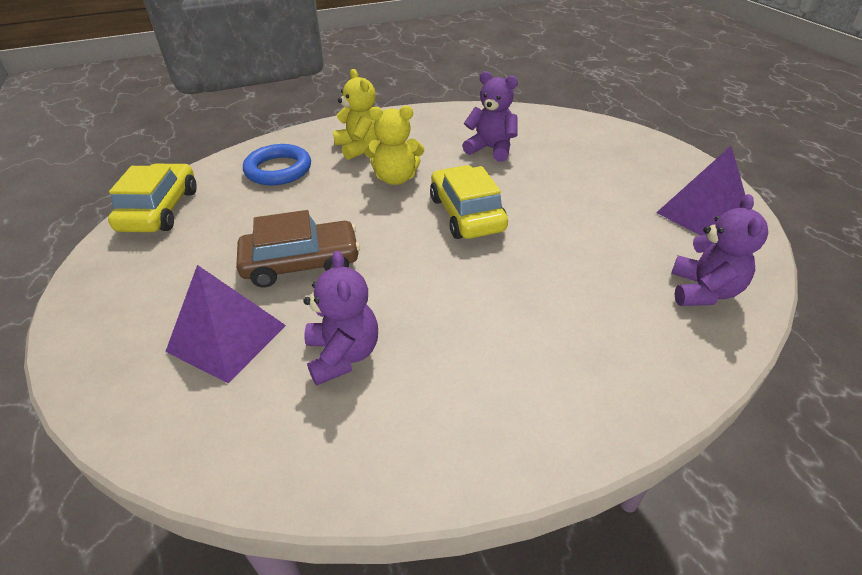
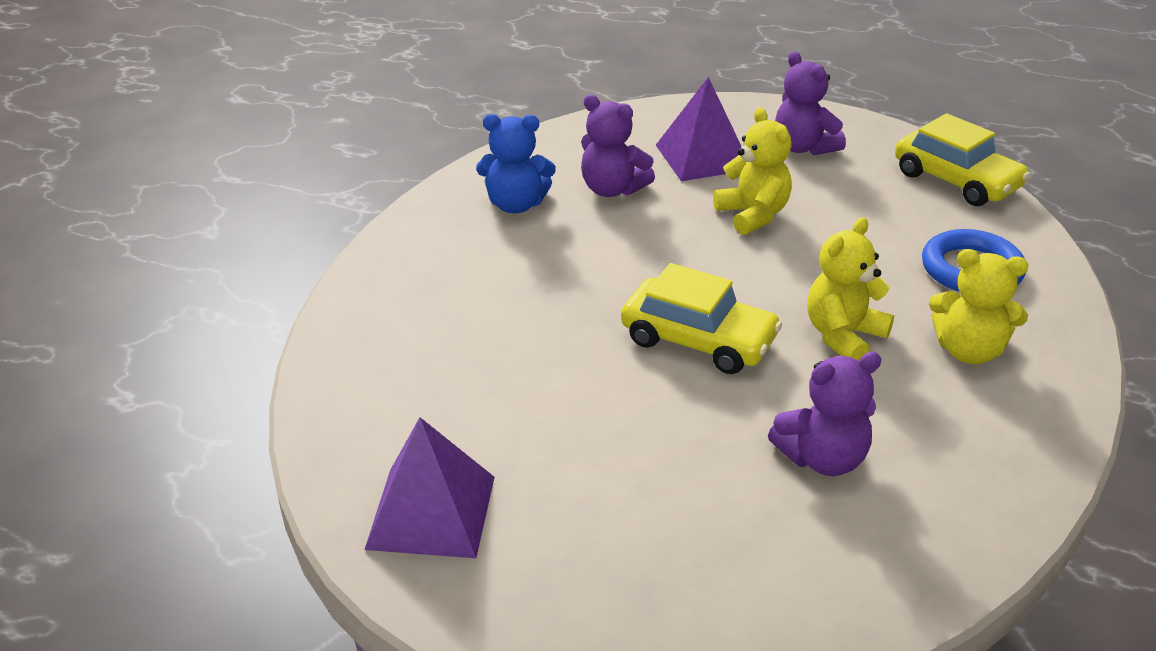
camera: 135 degrees right, 5 degrees down
(301, 263) = (753, 215): brown car -> yellow teddy bear
(439, 397) = (516, 205): none -> blue teddy bear
(703, 291) = (373, 393): purple teddy bear -> purple teddy bear (803, 147)

